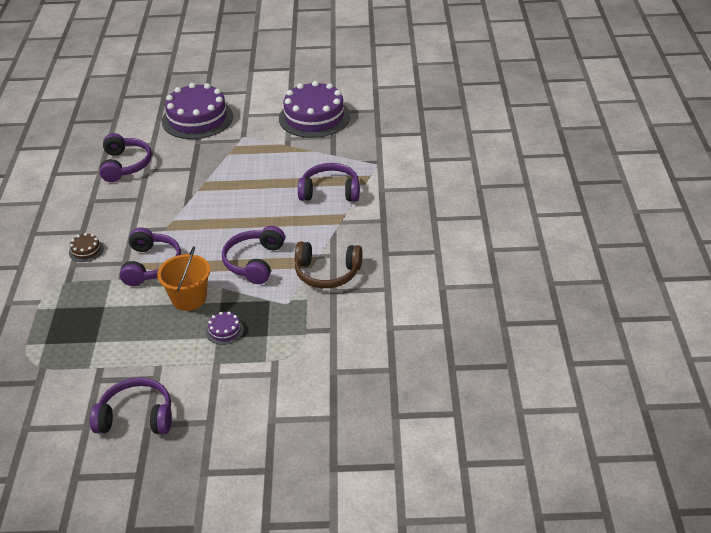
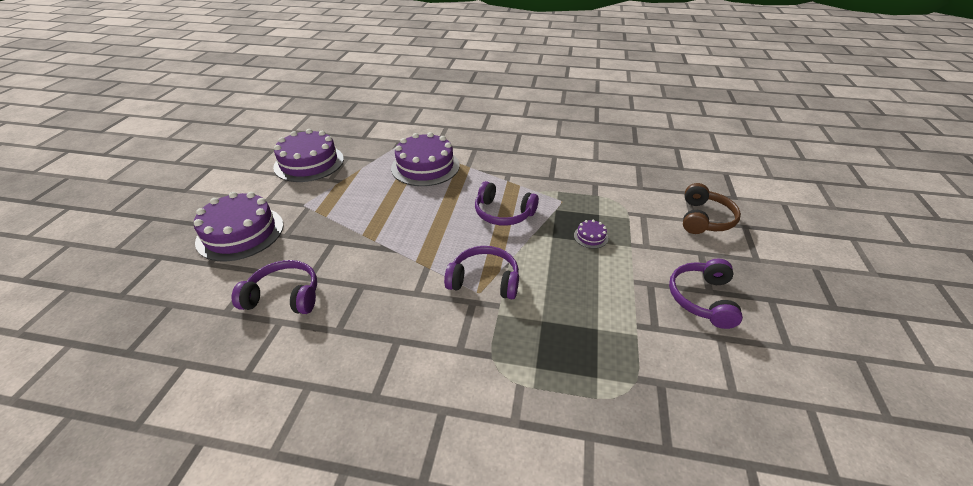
camera: 80 degrees left, 0 degrees up
(86, 250) = (437, 336): brown cake -> none
(189, 298) = (543, 256): orange bucket -> none
(327, 273) = (529, 178): brown headphones -> brown headphones (704, 219)
(330, 192) = (425, 166): purple headphones -> purple cake

